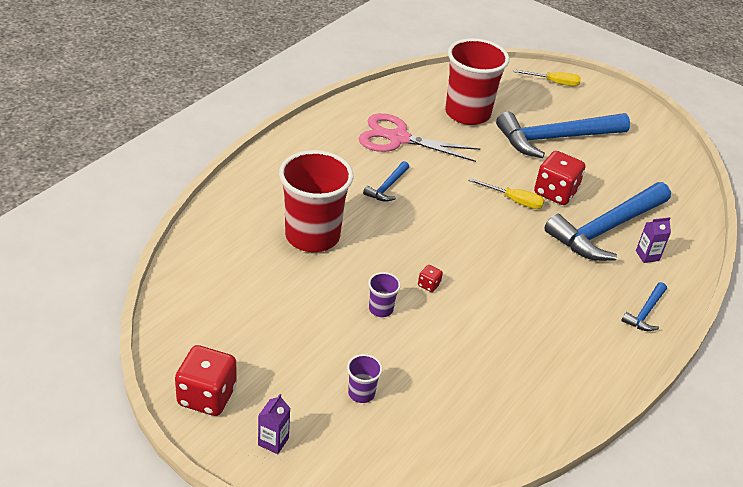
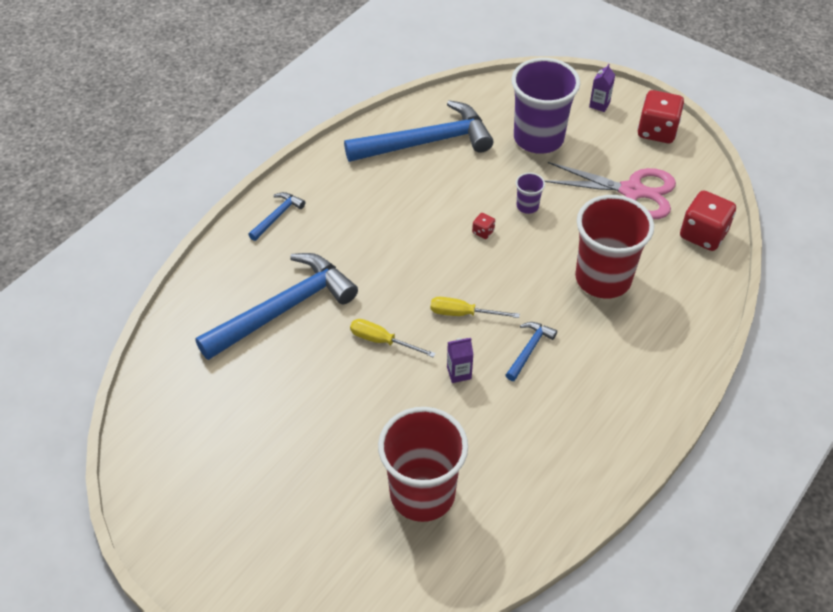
camera: 175 degrees left, 10 degrees up
(361, 393) = (538, 138): purple cup -> purple cup, size x2.38
(398, 138) = (519, 433): pink scissors -> pink scissors (632, 191)
(553, 83) = (276, 584): yellow screwdriver -> yellow screwdriver (463, 313)
(555, 192) = (329, 357): red dice -> red dice (703, 234)
(556, 138) = (305, 453): blue hammer -> blue hammer (426, 142)
(647, 256) = (250, 278): purple carton -> purple carton (459, 373)

